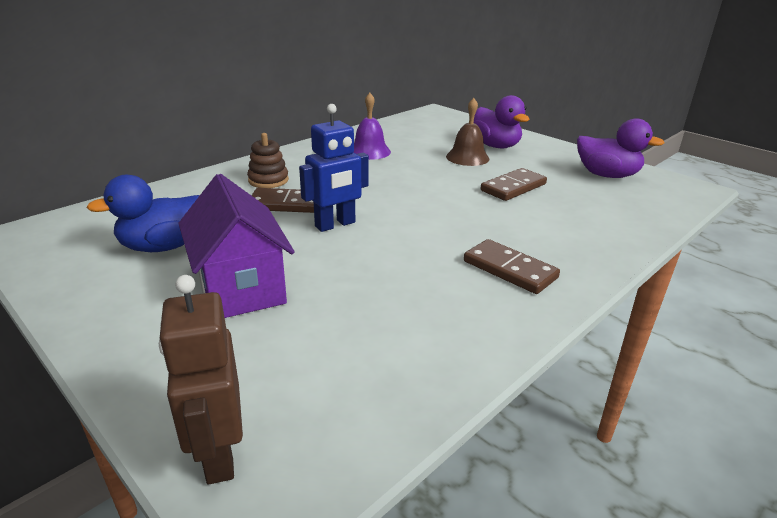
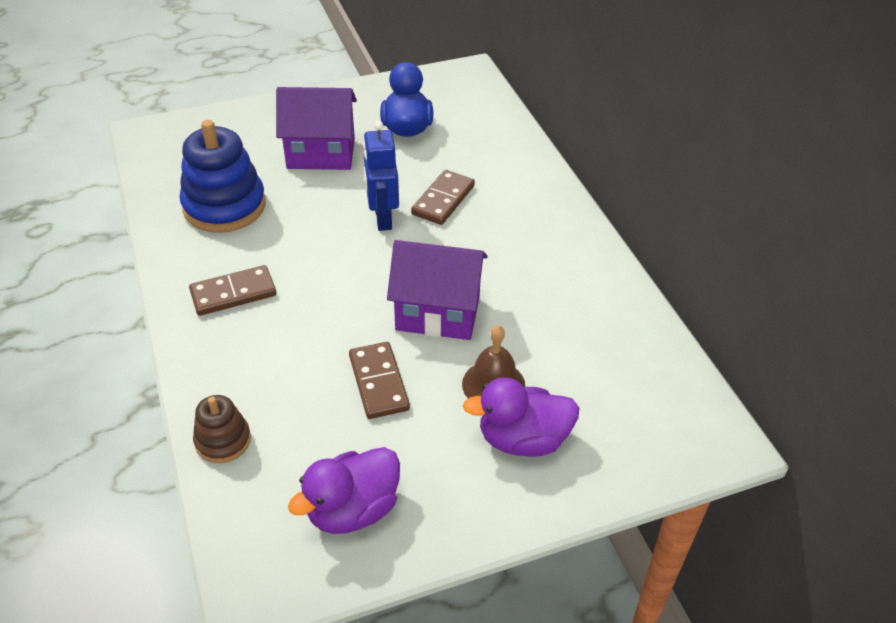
camera: 115 degrees right, 15 degrees up
(218, 454) = (186, 127): brown robot -> none
(268, 180) = (507, 199): brown stacking toy -> brown stacking toy (223, 441)
(369, 151) = (558, 296): purple bell -> none
(391, 325) = (224, 206): none -> blue stacking toy
(427, 182) = (438, 313): none -> purple house

